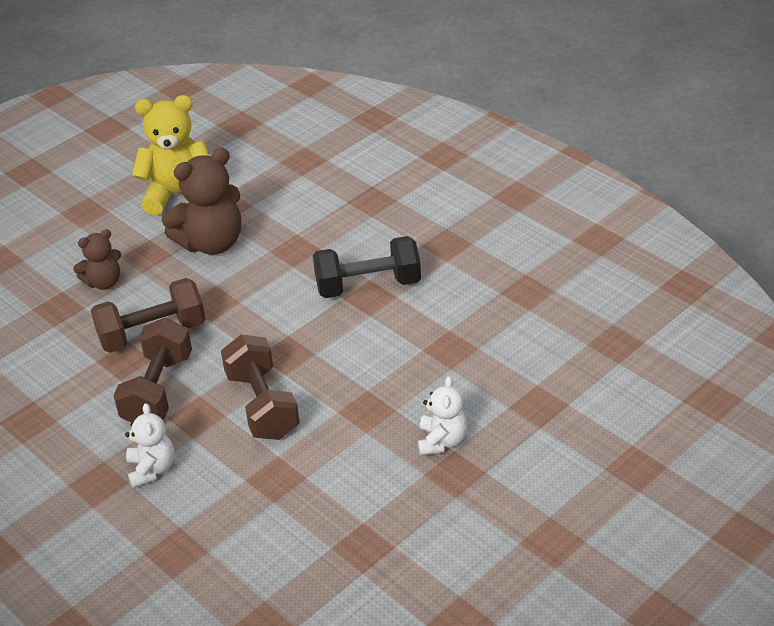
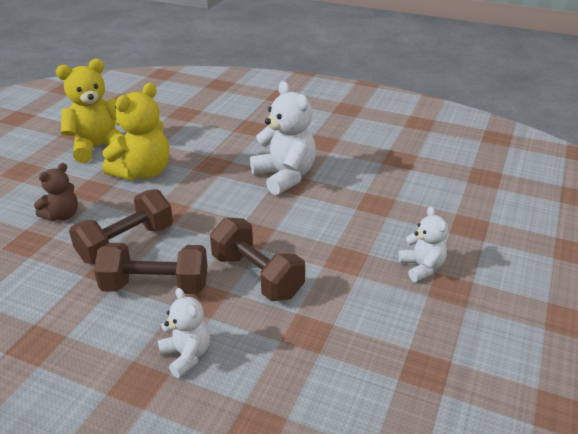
camera: 25 degrees left, 5 degrees down
(158, 390) = (155, 286): brown dumbbell -> brown dumbbell turned 75 degrees counterclockwise
(211, 243) = (143, 172): brown teddy bear -> yellow teddy bear
(368, 286) = (285, 176): black dumbbell -> white teddy bear

